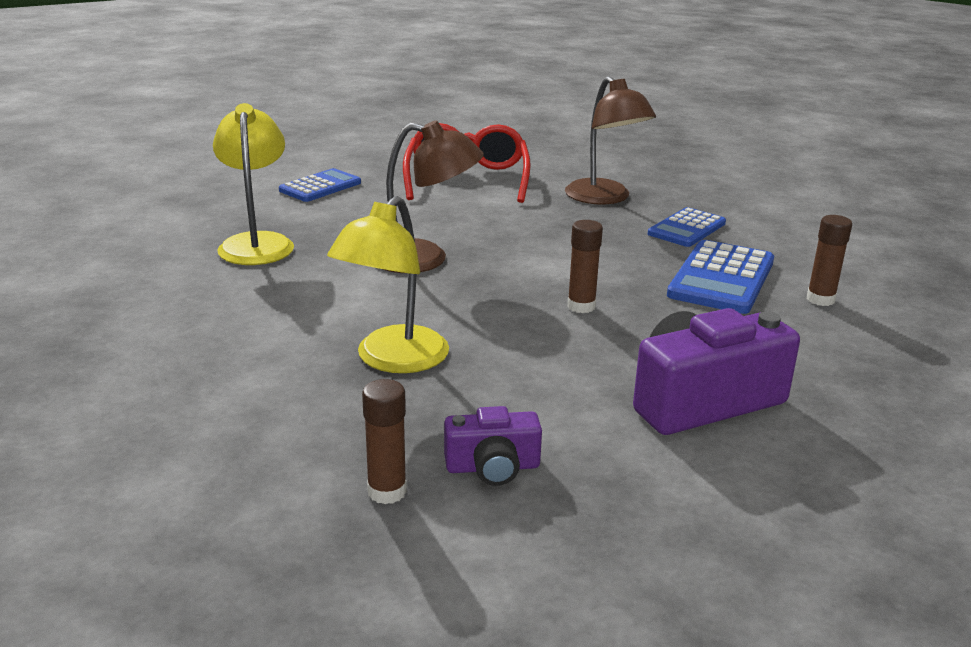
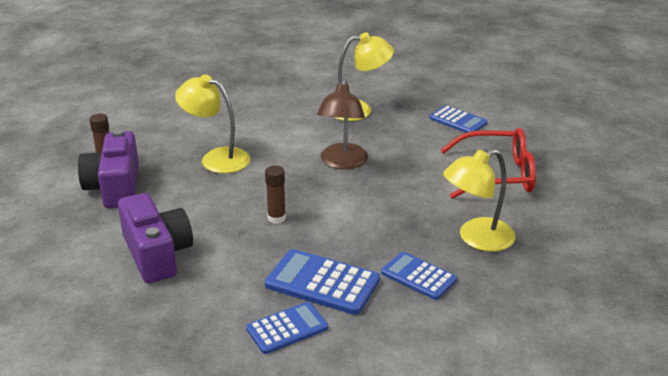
camera: 90 degrees right, 5 degrees up
(492, 467) = (115, 187): purple camera -> purple camera, size x1.84
(604, 198) = (476, 238): brown lamp -> yellow lamp
(820, 299) = (287, 328): brown glue stick -> blue calculator

